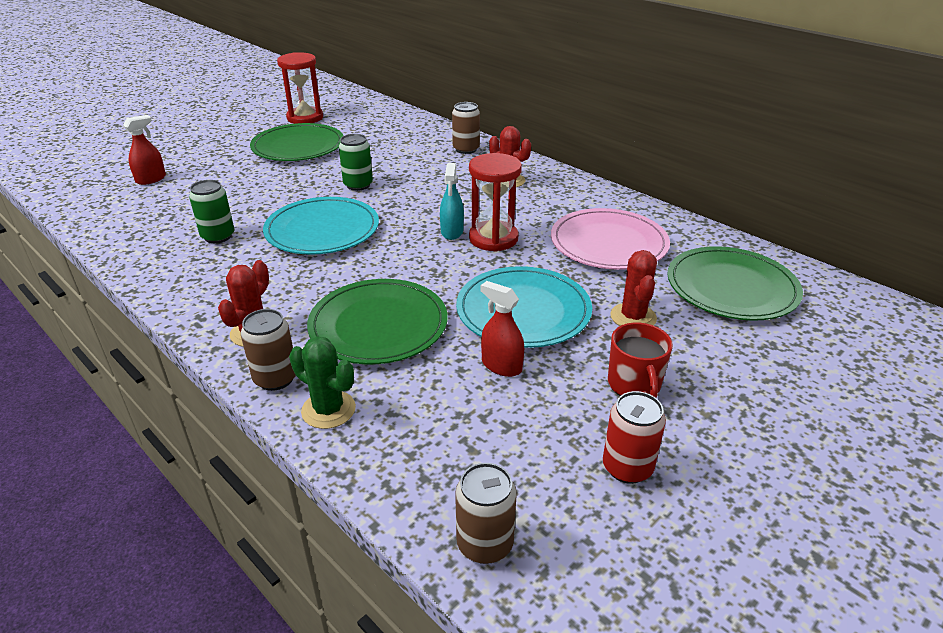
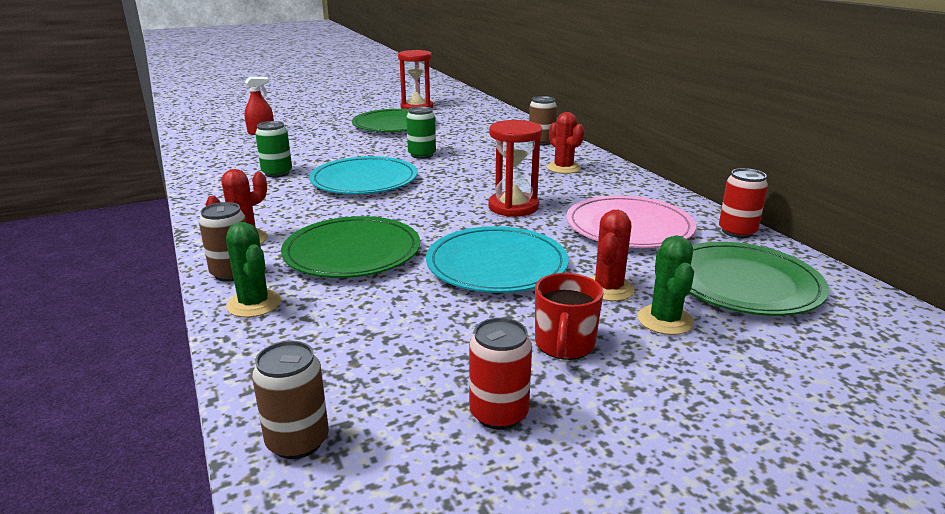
camera: 20 degrees right, 10 degrees down
(452, 232) = (477, 197): turquoise spray bottle -> none
(501, 366) = (439, 302): red spray bottle -> none
(695, 340) = (665, 320): none -> green cactus
(697, 231) = (737, 231): none -> red can

